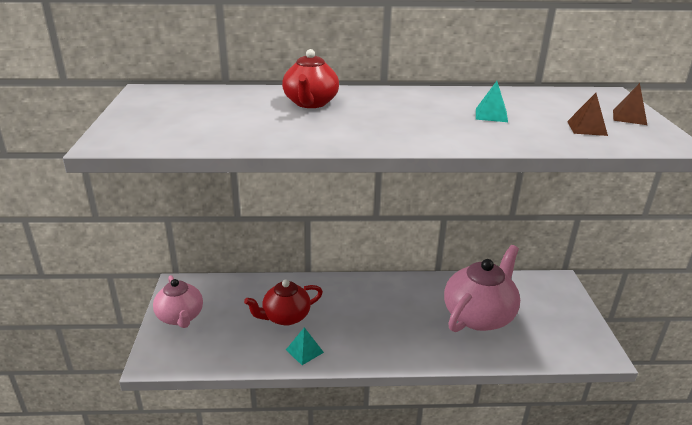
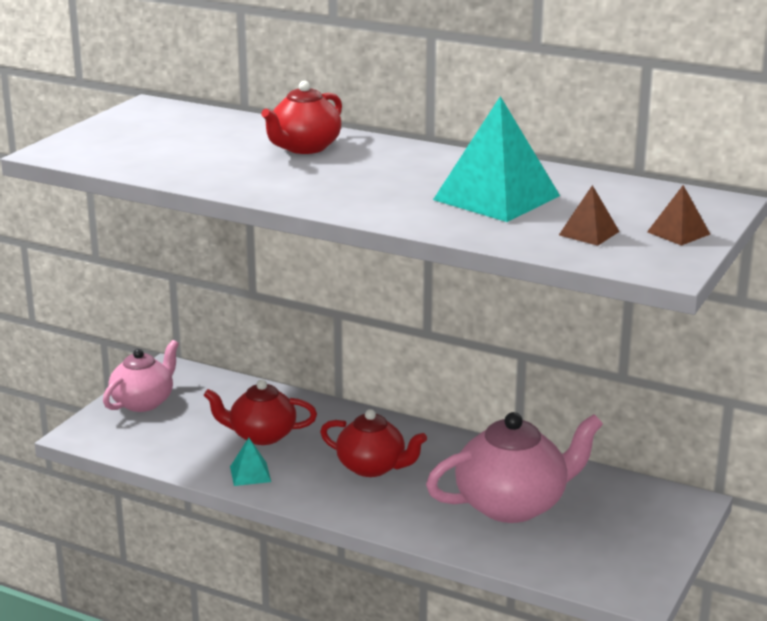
camera: 30 degrees right, 5 degrees down
(180, 317) = (143, 402): pink teapot -> pink teapot turned 150 degrees counterclockwise
(376, 317) = (372, 467): none -> red teapot
(491, 115) = (496, 197): turquoise pyramid -> turquoise pyramid, size x2.16

